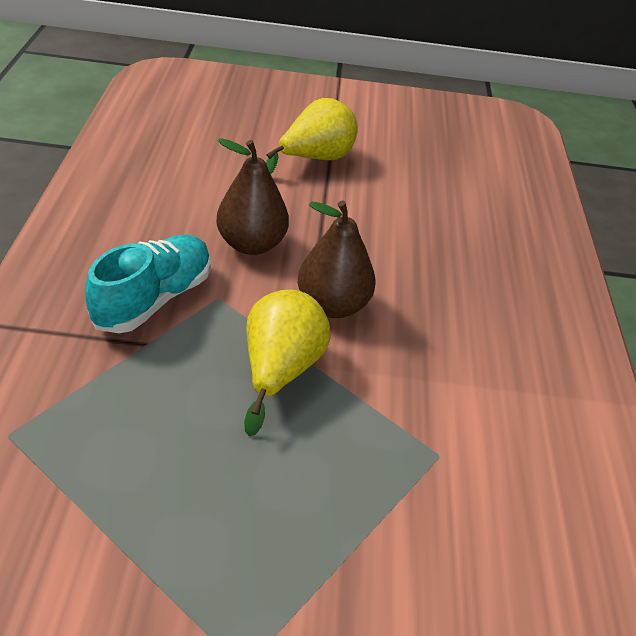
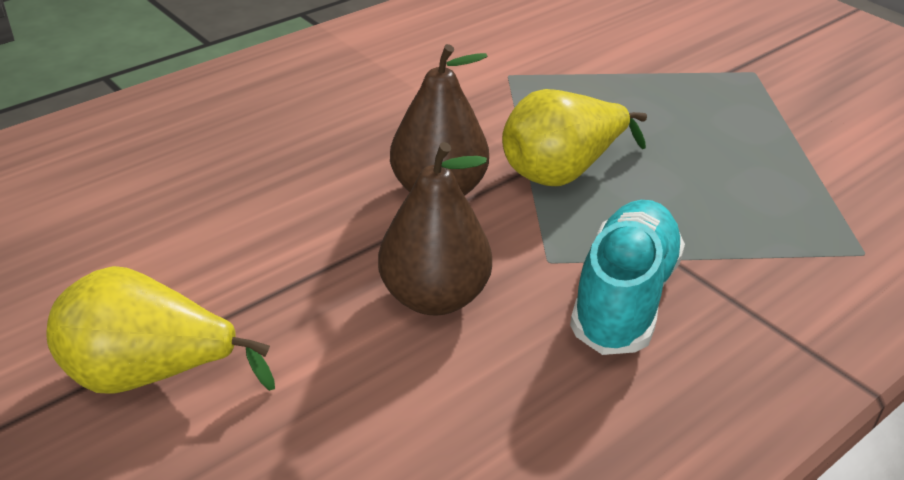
camera: 130 degrees left, 5 degrees down
(154, 299) = (624, 297): turquoise shoe -> turquoise shoe turned 120 degrees clockwise

